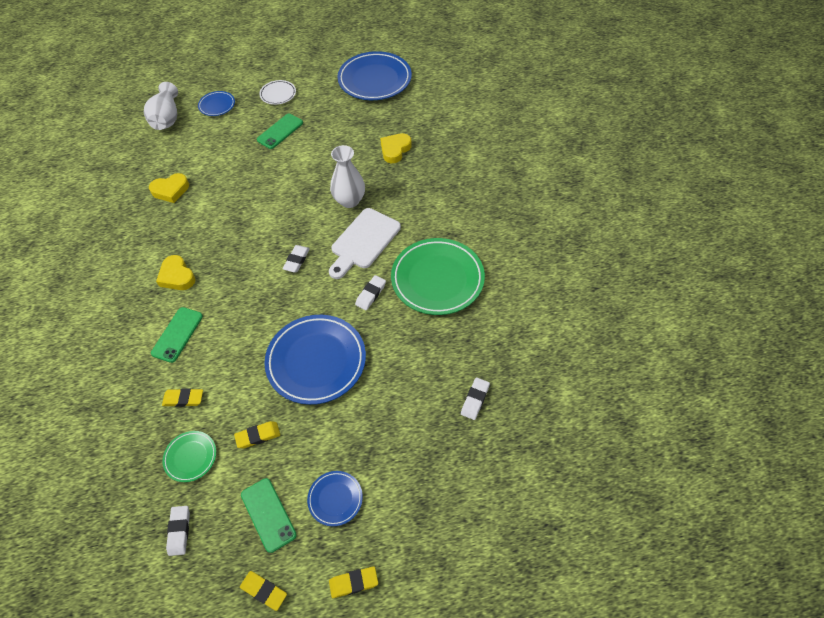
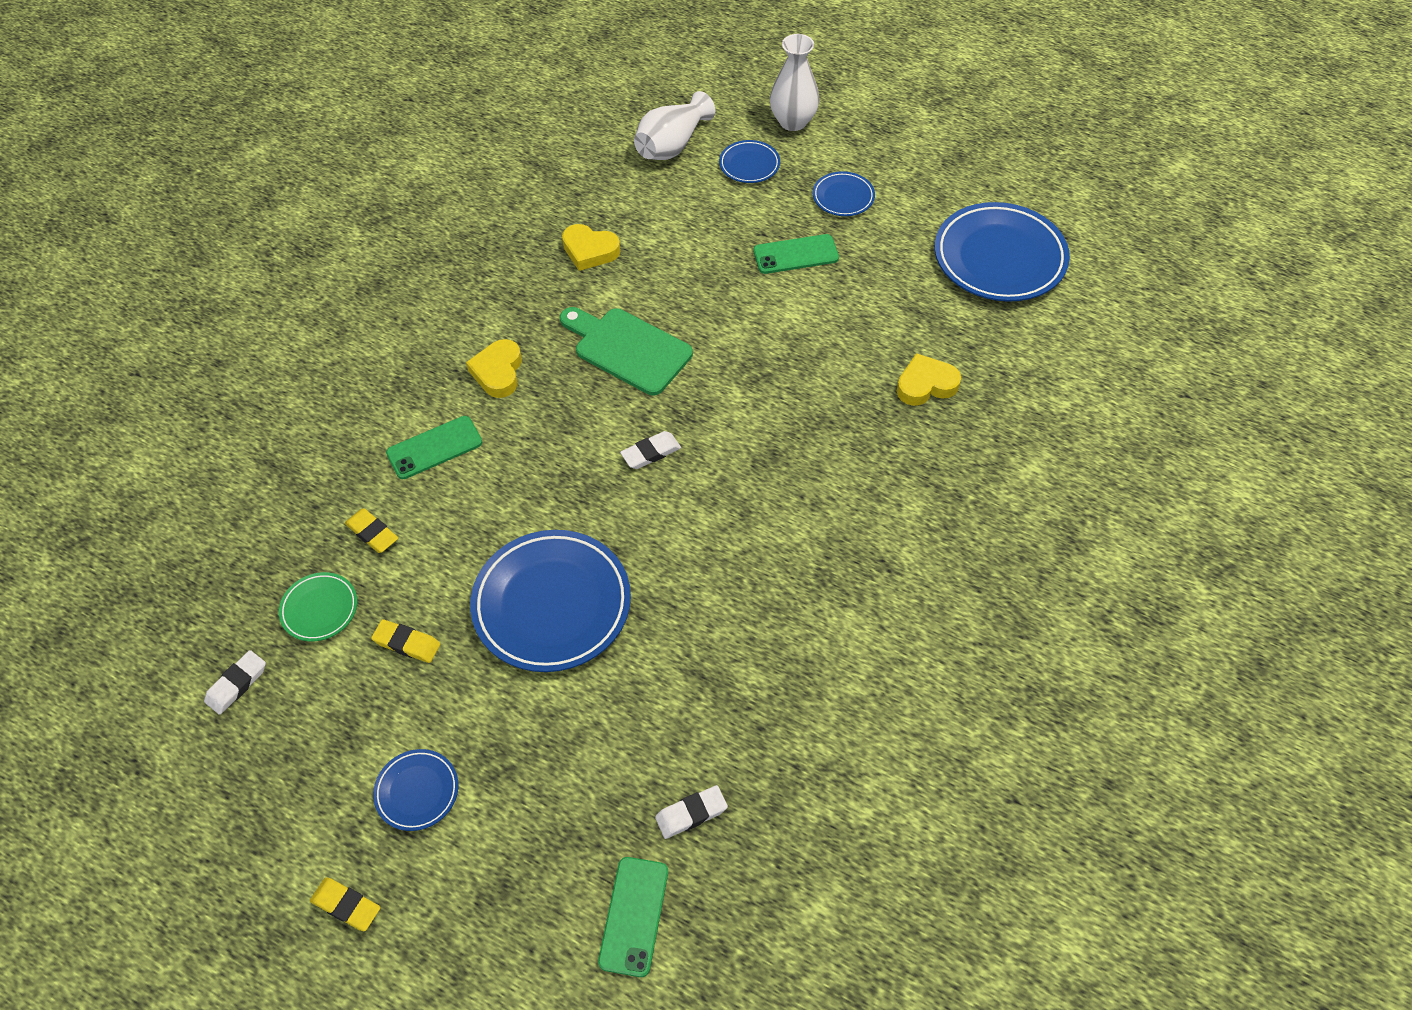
camera: 40 degrees right, 0 degrees up
(237, 222) = (628, 349): none -> green cutting board
(264, 591) = (254, 827): yellow eraser -> none
(268, 514) = (335, 745): green phone -> green phone (634, 916)
(278, 94) = (843, 197): white plate -> blue plate
(349, 201) = (793, 417): white vase -> white vase (793, 121)
(363, 241) = (757, 488): white cutting board -> none
(370, 294) = (697, 568): white eraser -> none
(437, 279) = (802, 614): green plate -> none

